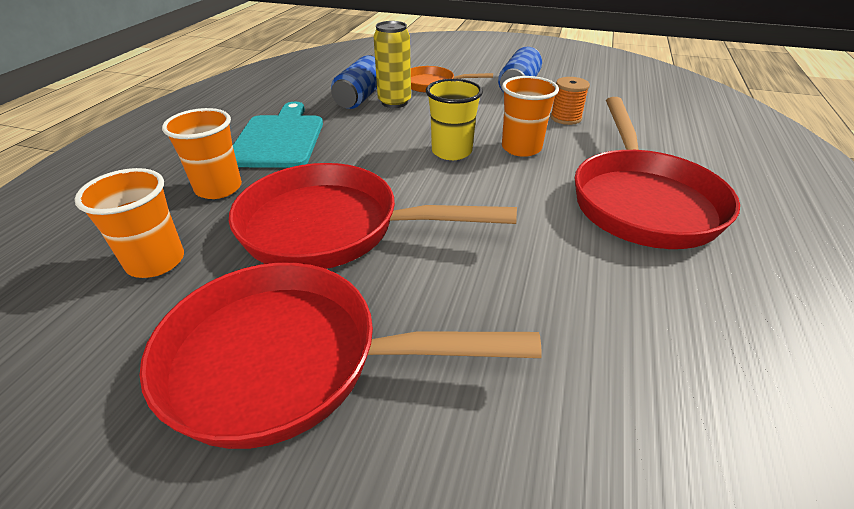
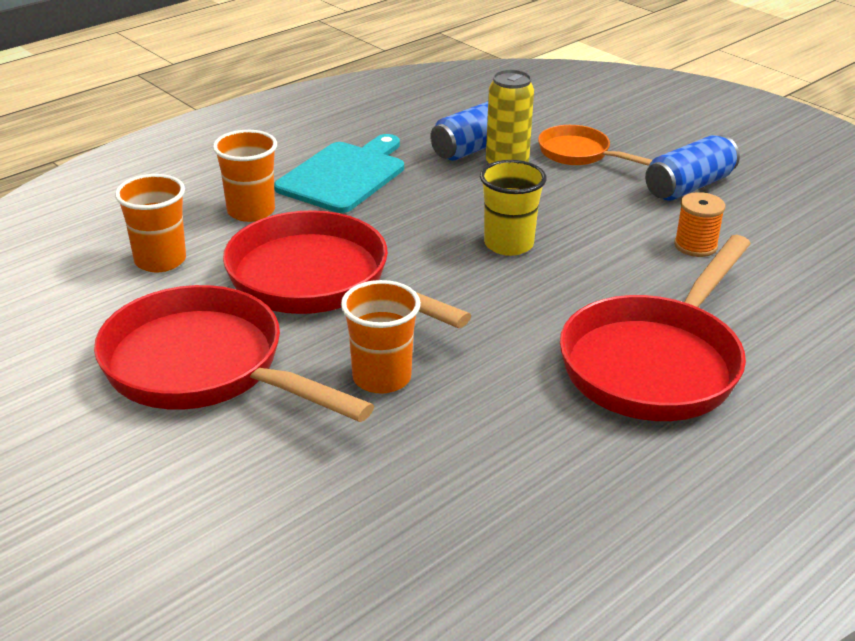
camera: 30 degrees right, 5 degrees down
(521, 148) = (592, 265): orange cup -> orange cup (381, 378)

